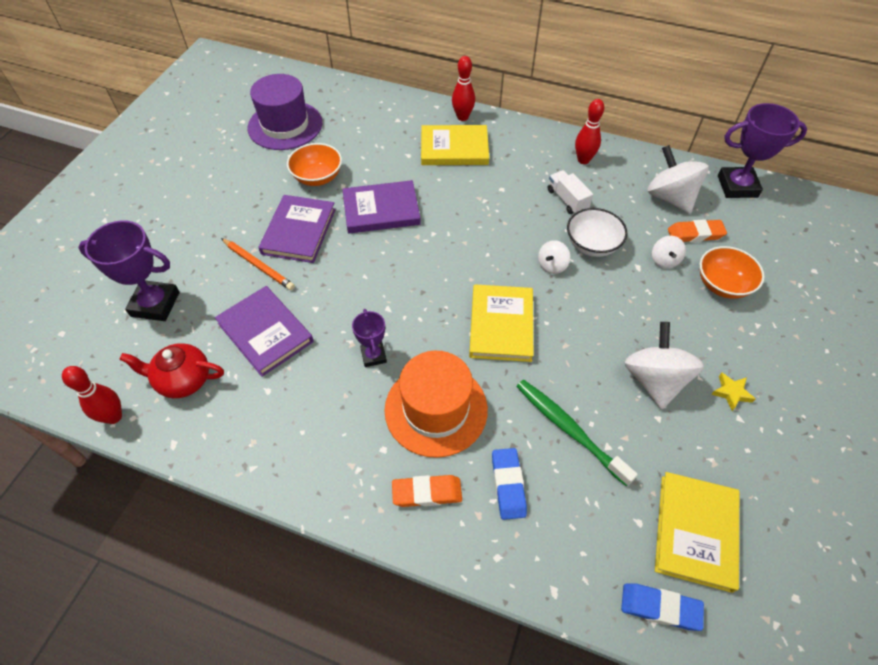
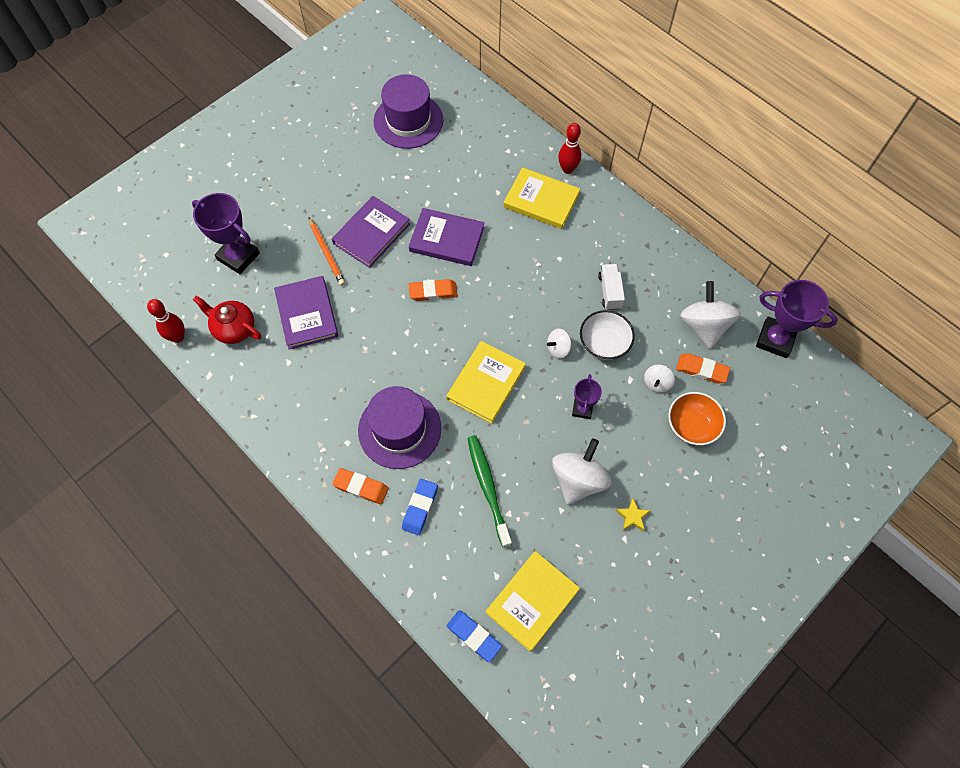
camera: 25 degrees right, 10 degrees up
(317, 177) = (410, 186): orange bowl -> none
(373, 356) = (376, 367): purple trophy -> purple trophy (582, 409)
(394, 261) = (433, 292): none -> orange eraser
(436, 409) = (399, 429): orange hat -> purple hat
(583, 160) = (650, 257): red bowling pin -> none

